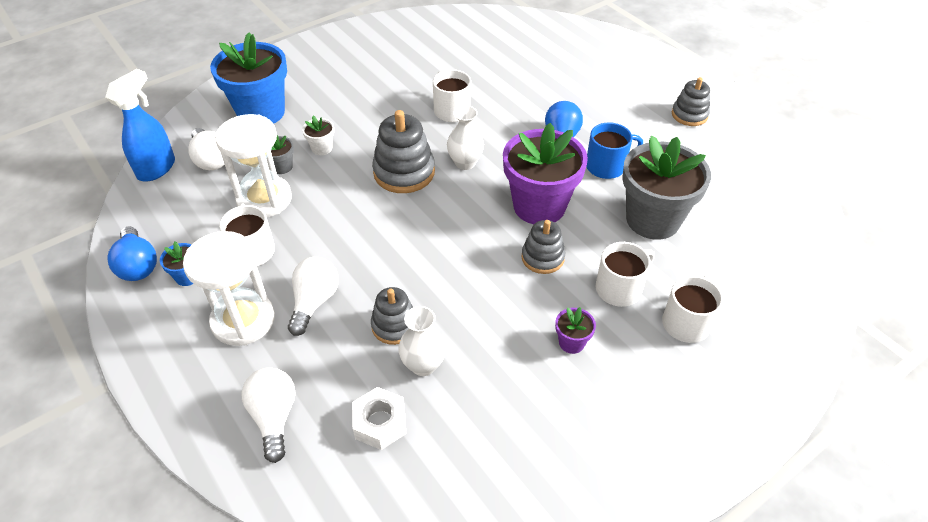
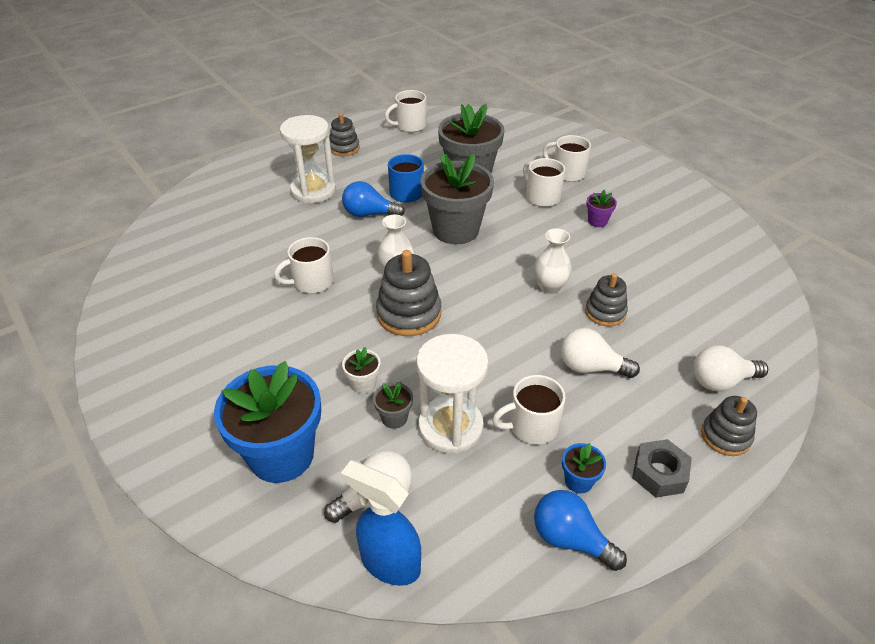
camera: 90 degrees left, 5 degrees down
(138, 265) = (570, 539): blue light bulb -> blue light bulb turned 120 degrees counterclockwise
(177, 335) = (659, 473): none -> grey nut
(243, 320) = (626, 419): white hourglass -> white hourglass (313, 190)
(380, 423) = (701, 316): white nut -> none
(423, 365) = (640, 294): white vase -> white vase (549, 287)
(539, 206) = (456, 230): purple flower pot -> grey flower pot
(542, 257) = (516, 231): grey stacking toy -> grey stacking toy (725, 436)
(763, 166) = (410, 126): none -> white mug

